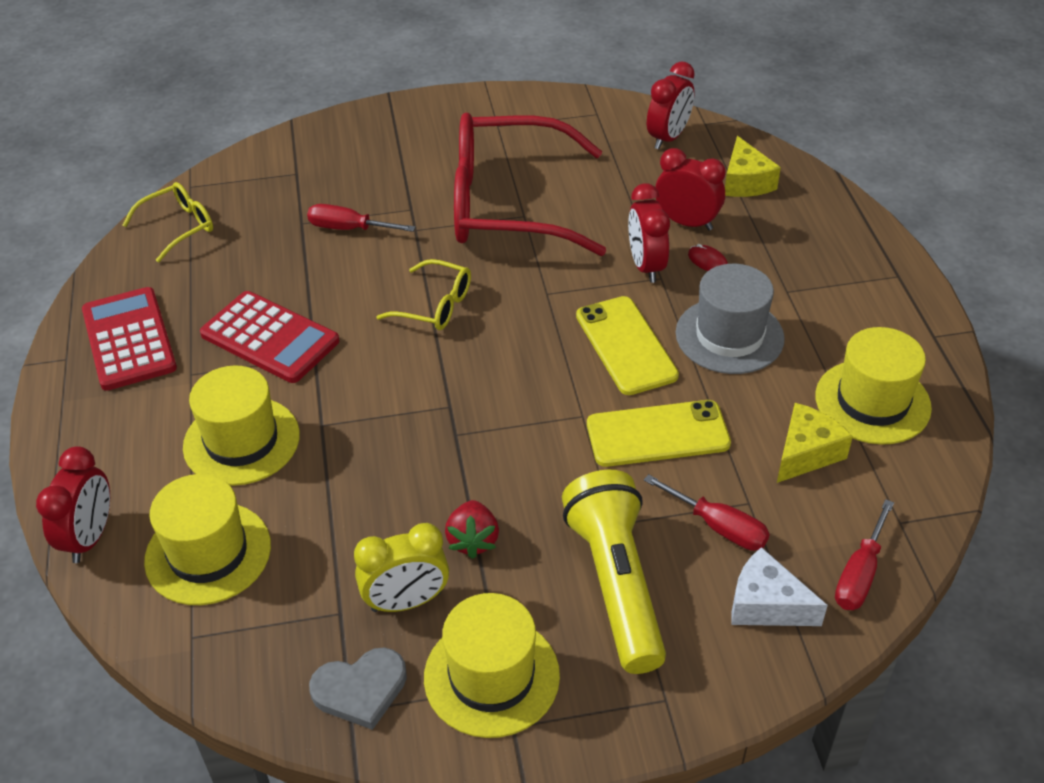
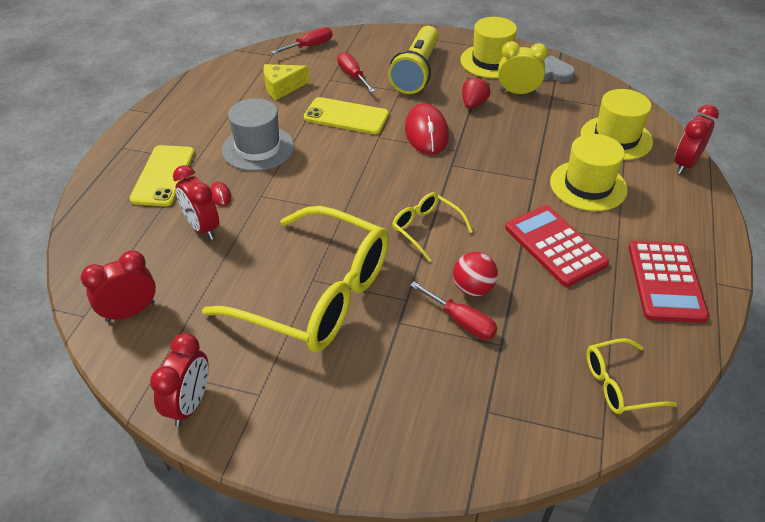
camera: 155 degrees left, 0 degrees up
(350, 261) = (473, 288): none -> red ball
(509, 204) = (316, 294): red glasses -> yellow glasses
(517, 449) = (426, 133): none -> red mouse
(626, 345) = (322, 163): yellow phone -> yellow phone (163, 176)
(646, 266) = (263, 206): red clock -> red clock (190, 404)
(745, 182) = (124, 245): yellow cheese -> none
(766, 604) = (358, 49): white cheese -> none
(872, 402) = (224, 96): yellow hat -> none

